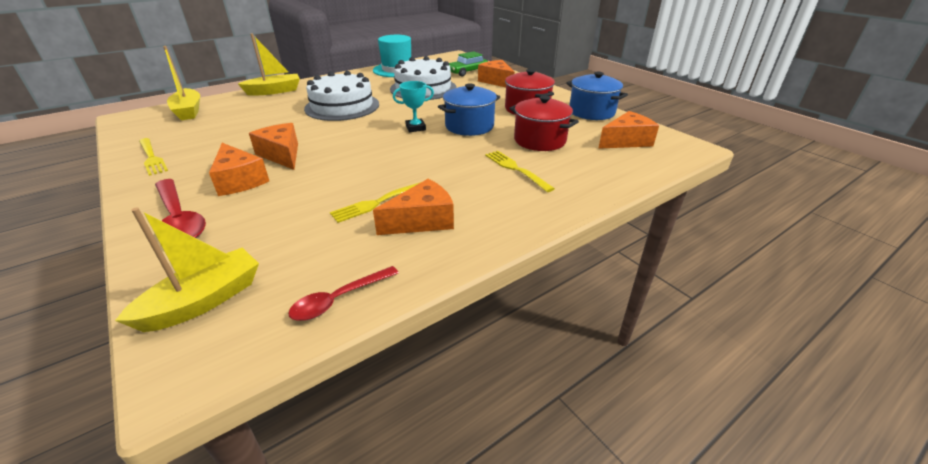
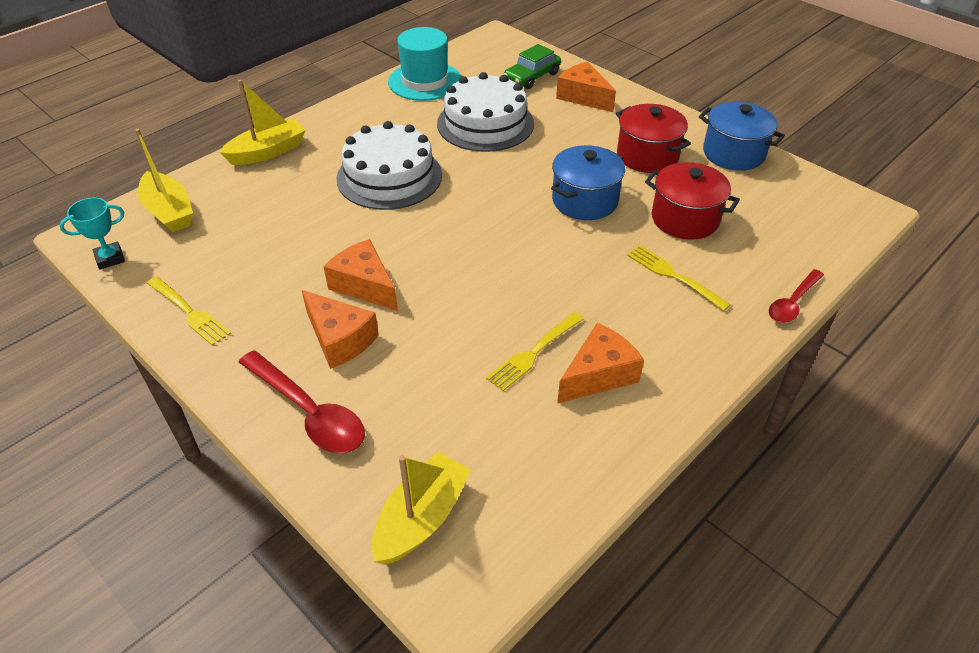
camera: 10 degrees left, 10 degrees up
(338, 299) = (562, 495): red spoon -> red spoon (792, 303)
(415, 128) = (515, 212): turquoise trophy -> turquoise trophy (110, 258)
(626, 141) = (791, 208): orange cheese -> none

